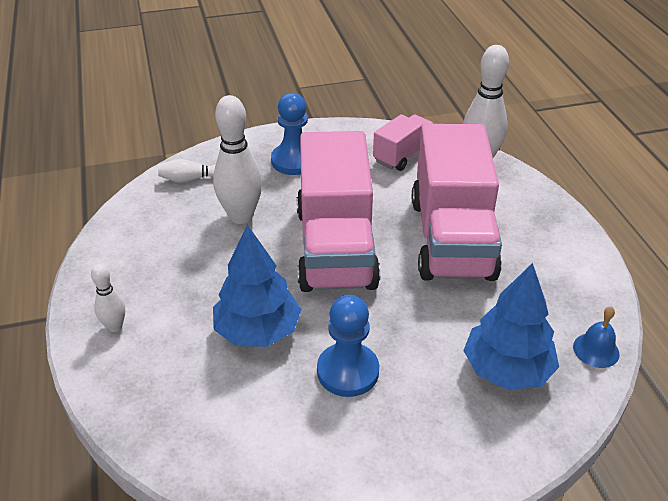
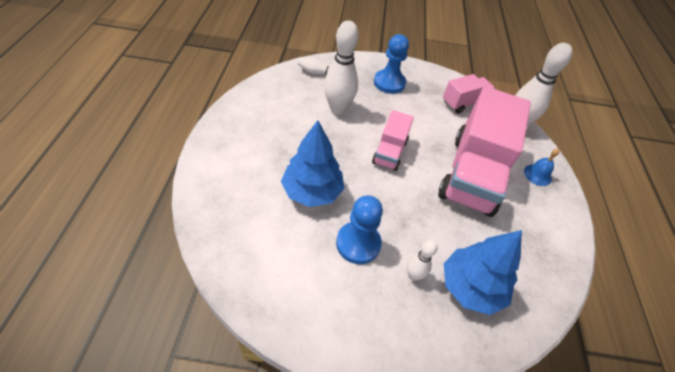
camera: 15 degrees right, 10 degrees up
(115, 327) = (226, 154): white bowling pin -> white bowling pin (413, 275)
(336, 247) = (390, 152): pink truck -> pink truck, size x0.49
(596, 350) = (544, 299): blue bell -> blue bell (537, 175)

